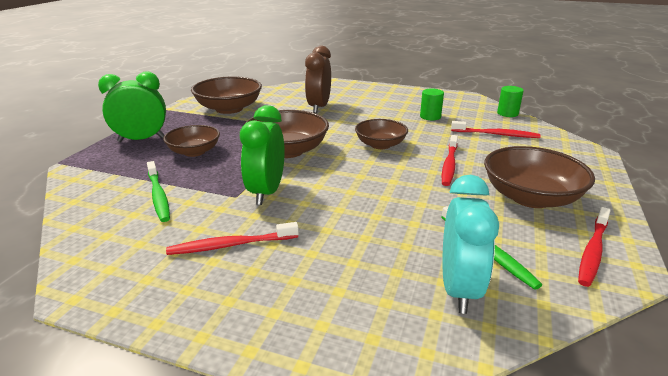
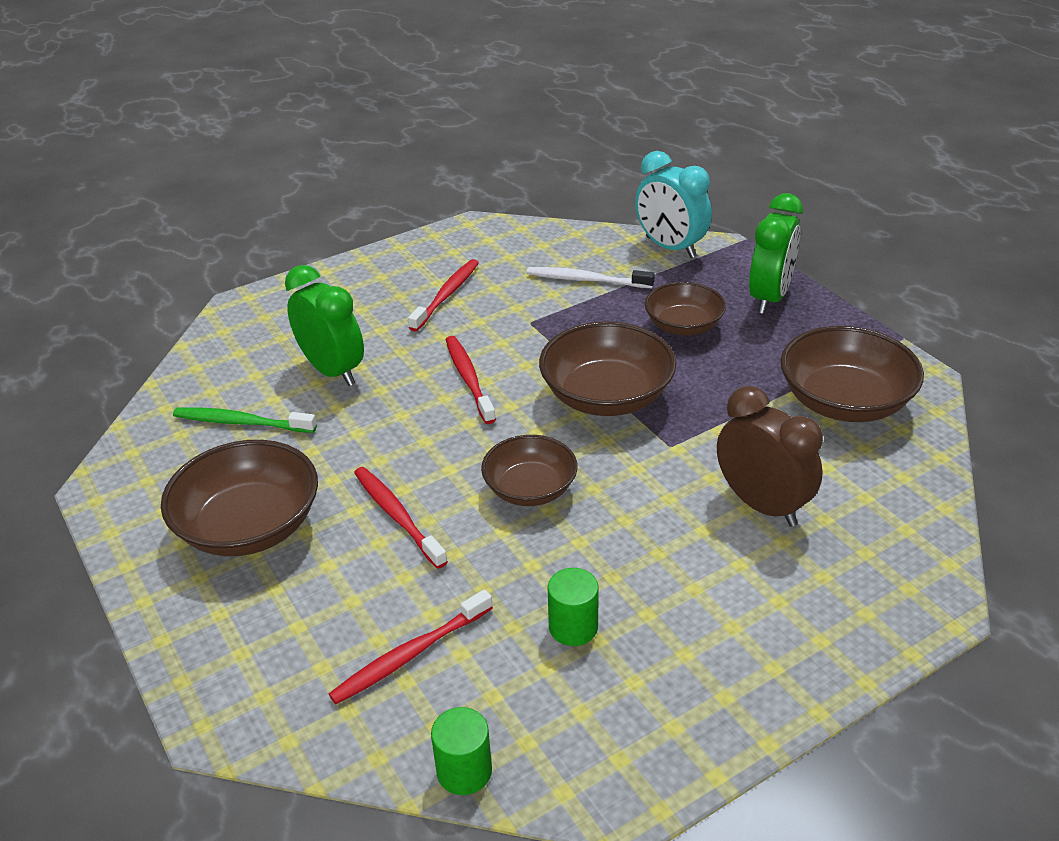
camera: 130 degrees right, 10 degrees up
(158, 196) = (586, 280): green toothbrush -> white toothbrush
(266, 192) = (514, 342): green clock -> green clock (332, 371)
(459, 289) = (238, 377): turquoise clock -> turquoise clock (670, 247)
(592, 251) = (143, 488): red toothbrush -> red toothbrush (468, 378)

